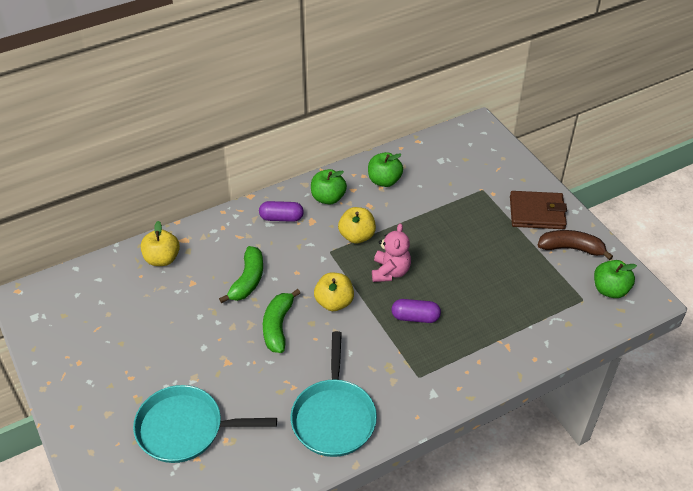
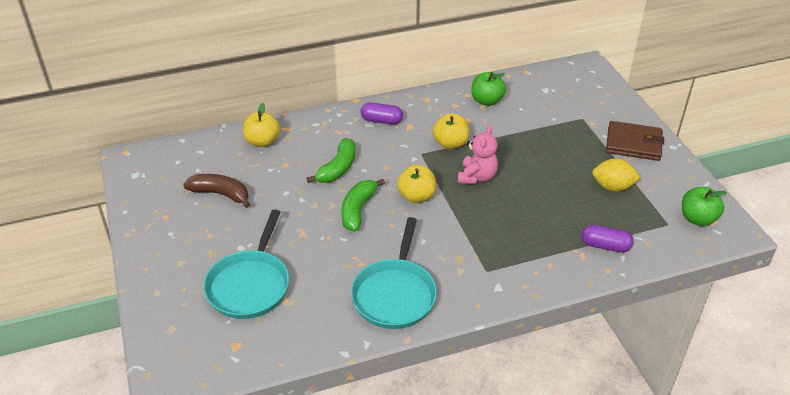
camera: 10 degrees right, 5 degrees down
(185, 428) = (250, 285): turquoise pan -> turquoise pan turned 90 degrees counterclockwise
(328, 198) = (429, 109): green apple -> none
(415, 317) = (493, 219): purple capsule -> purple capsule (605, 246)
(524, 265) = (612, 187): none -> yellow lemon
(571, 248) = (663, 178): brown banana -> brown banana (221, 194)

